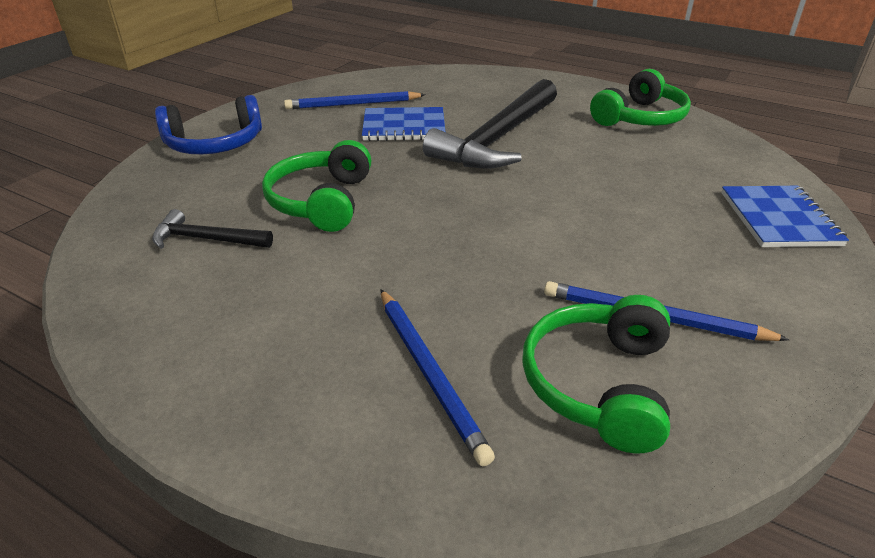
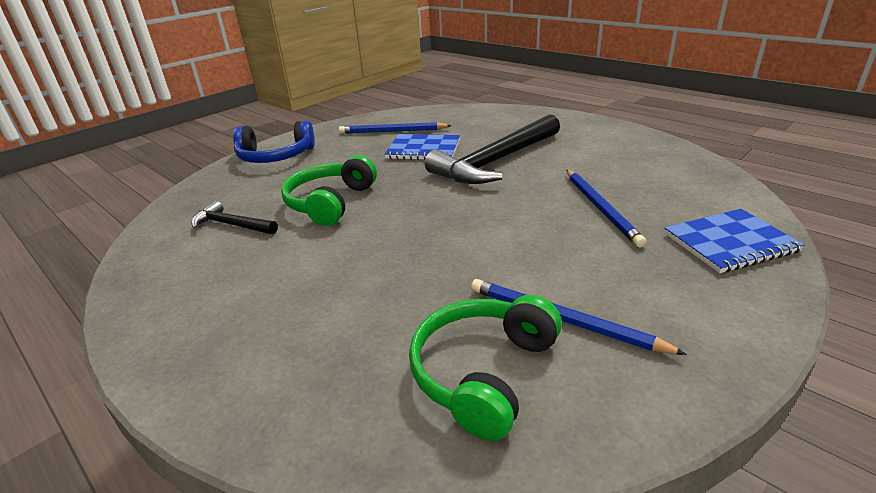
camera: 15 degrees right, 5 degrees down
(429, 373) = (343, 345): blue pencil -> blue pencil (601, 208)
(639, 117) = (631, 149): green headphones -> none
(779, 219) = (730, 243): blue notebook -> blue notebook turned 60 degrees clockwise

